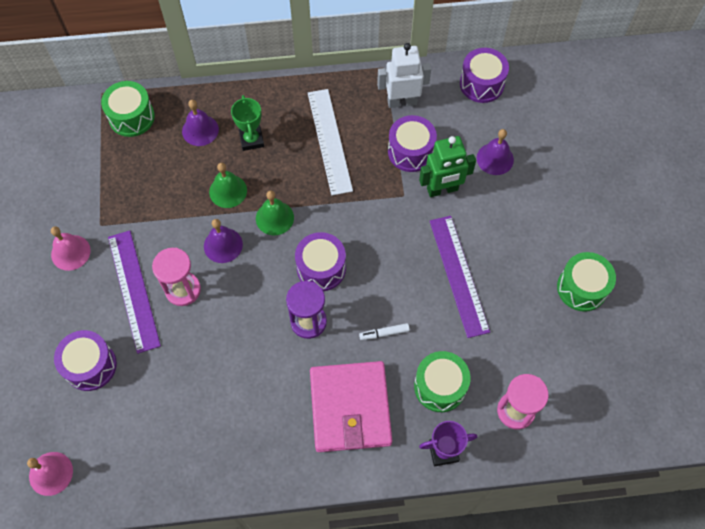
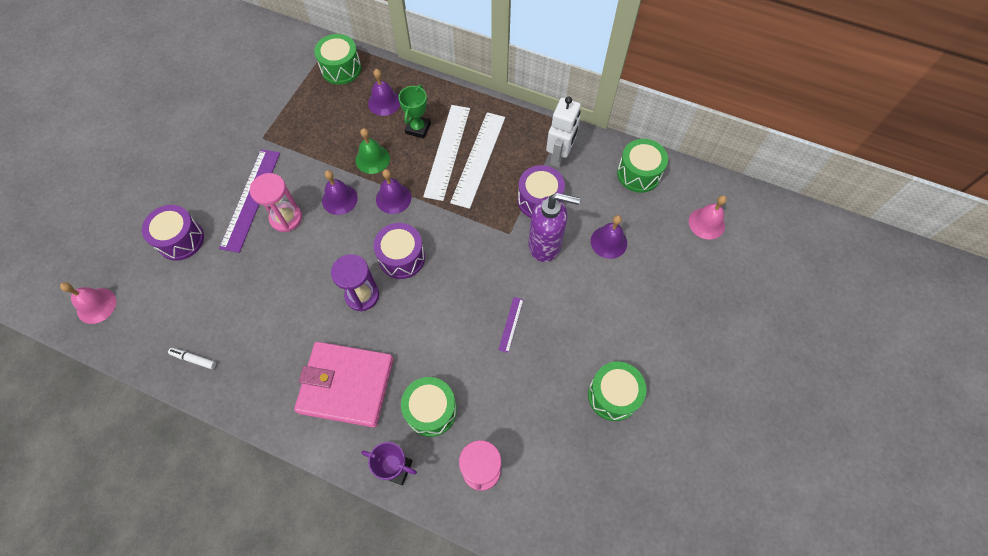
camera: 30 degrees right, 0 degrees up
(70, 252) = (227, 147): pink bell -> pink bell (706, 223)
(274, 218) = (393, 198): green bell -> purple bell
(295, 148) = (447, 151): none -> white ruler
(350, 408) = (346, 385): pink wallet -> pink wallet turned 75 degrees clockwise
(384, 333) = (415, 339): white marker -> white marker (194, 359)
(402, 102) = (559, 156): white robot -> white robot turned 90 degrees clockwise
(442, 190) = (545, 245): green robot -> purple soap dispenser
(459, 275) = (511, 324): purple ruler -> purple ruler, size x0.46
(481, 84) = (638, 174): purple drum -> green drum

